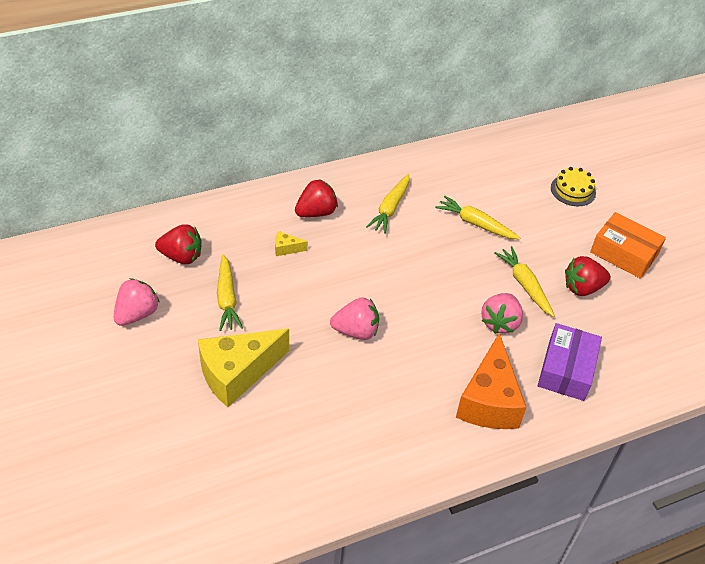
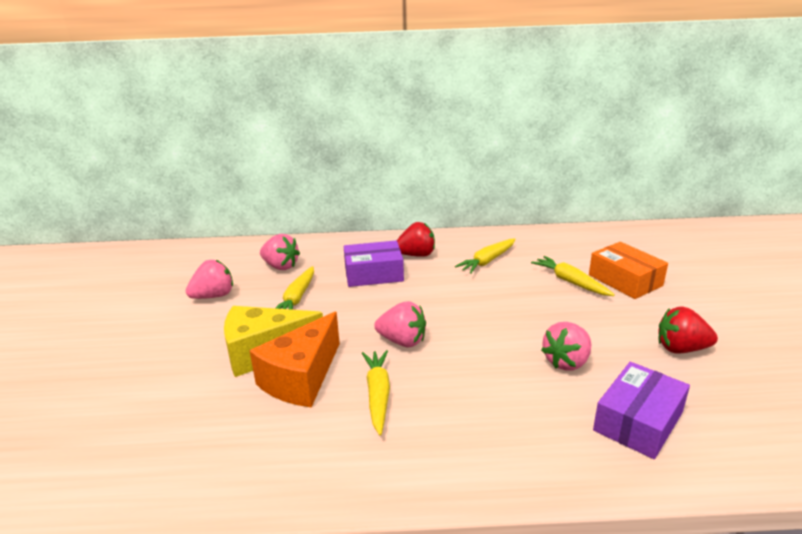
camera: 25 degrees right, 20 degrees down
(181, 256) = (280, 266): red strawberry -> pink strawberry
(286, 249) = (373, 274): yellow cheese -> purple box
(489, 400) = (523, 432): orange cheese -> orange cheese (301, 378)
(524, 285) = (608, 335): yellow carrot -> yellow carrot (378, 395)
(573, 190) = (689, 272): yellow cake -> none
(624, 253) = (742, 328): orange box -> orange box (625, 280)

